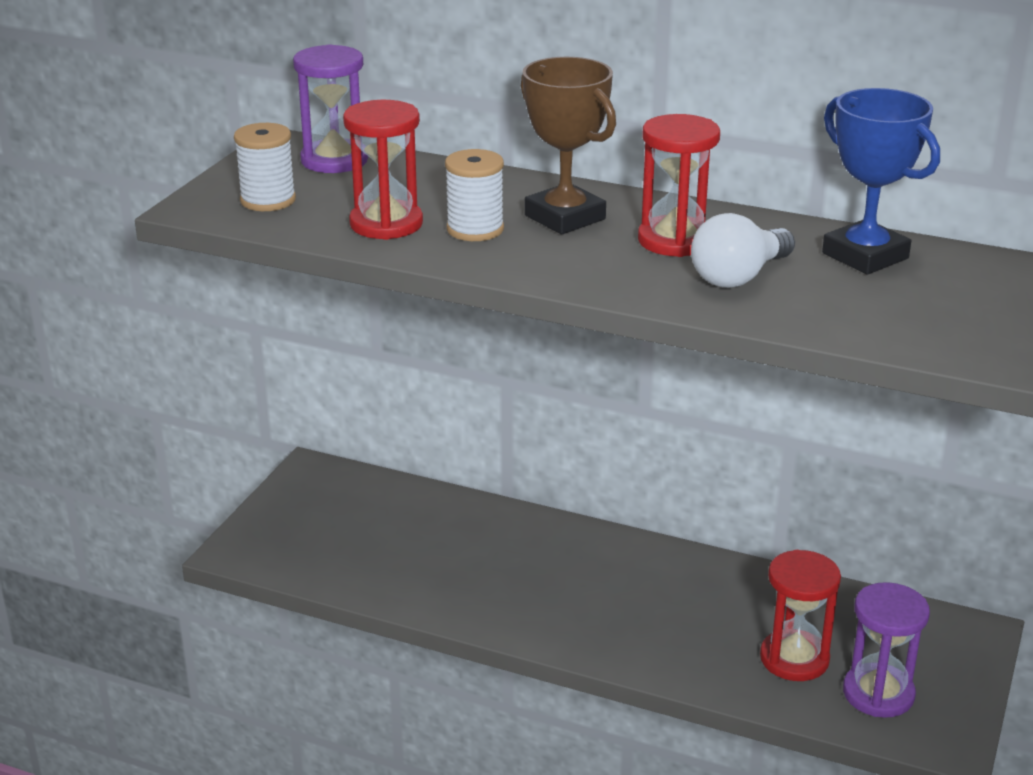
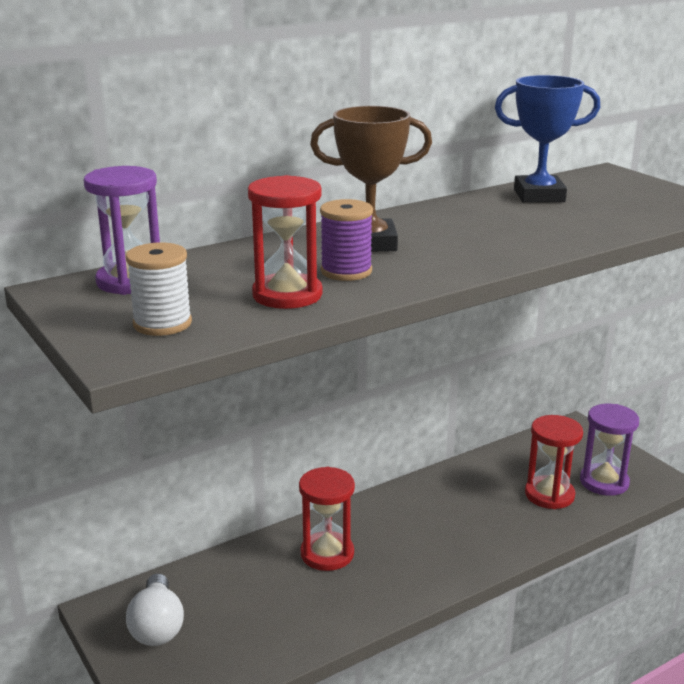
camera: 55 degrees left, 5 degrees down
(475, 229) = (346, 271): white spool -> purple spool
(675, 240) = (452, 227): red hourglass -> red hourglass (327, 554)
(738, 276) = (528, 227): white light bulb -> white light bulb (157, 626)

